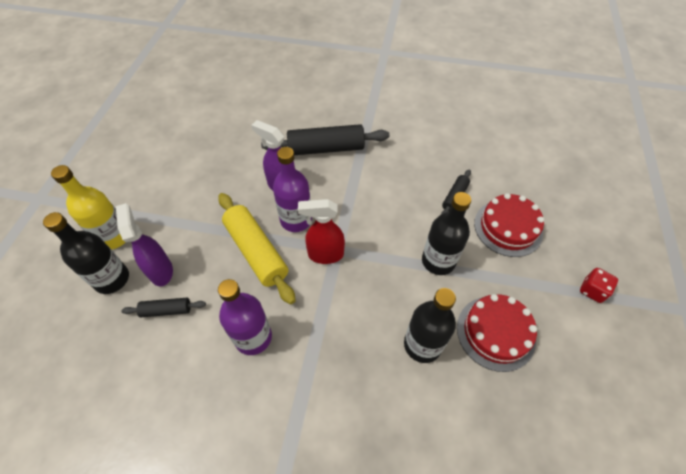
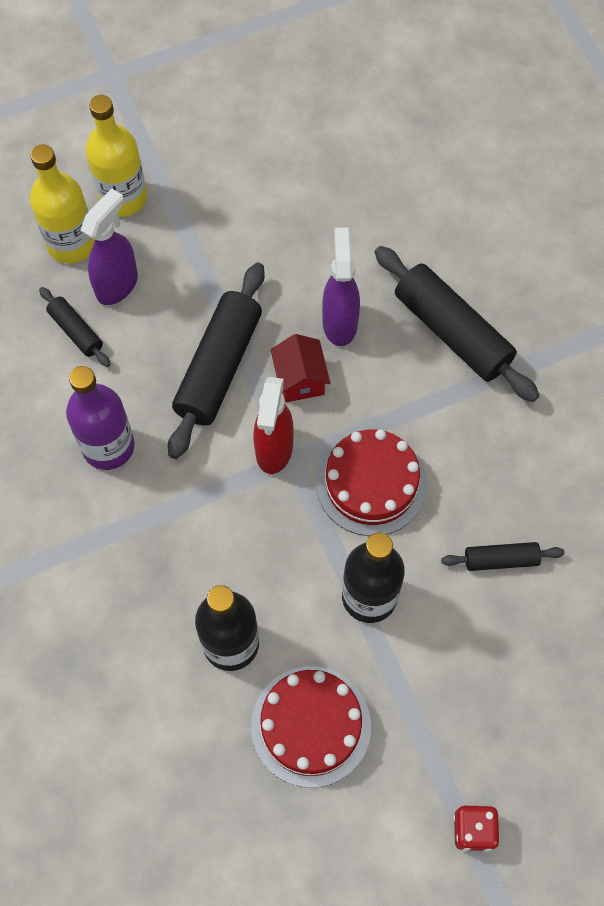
camera: 55 degrees right, 10 degrees up
(112, 279) = (71, 244): black bottle -> yellow bottle
(256, 251) = (219, 367): yellow rolling pin -> black rolling pin
(296, 220) = (300, 379): purple bottle -> red house
(325, 255) = (274, 450): red spray bottle -> red spray bottle turned 135 degrees counterclockwise
(508, 228) = (500, 663): red cake -> red cake (371, 483)

